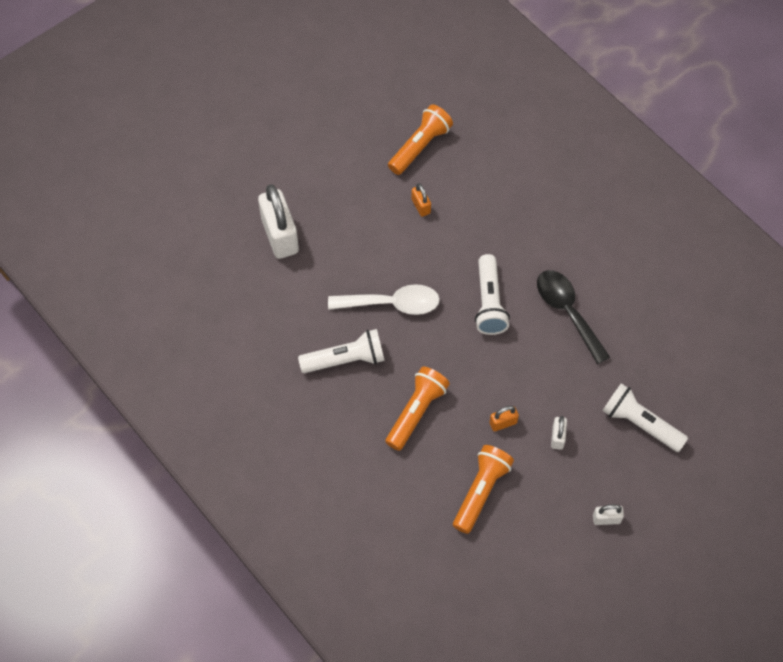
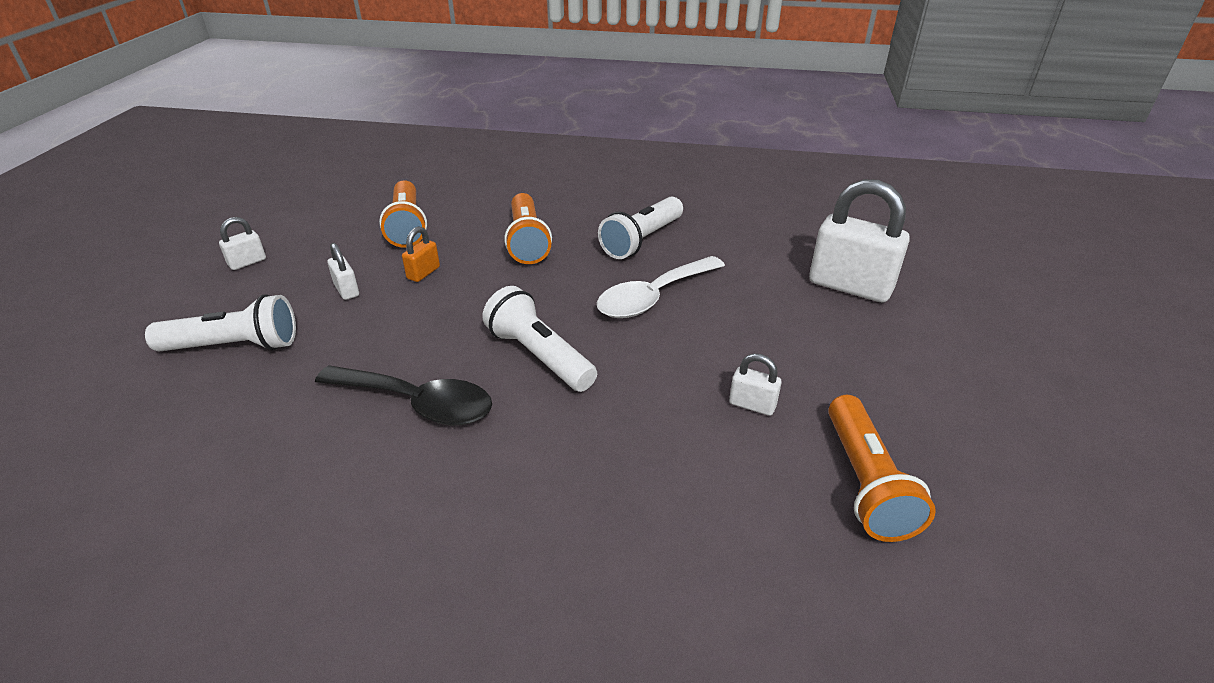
camera: 140 degrees right, 25 degrees down
(421, 206) = (752, 405): orange padlock -> white padlock

